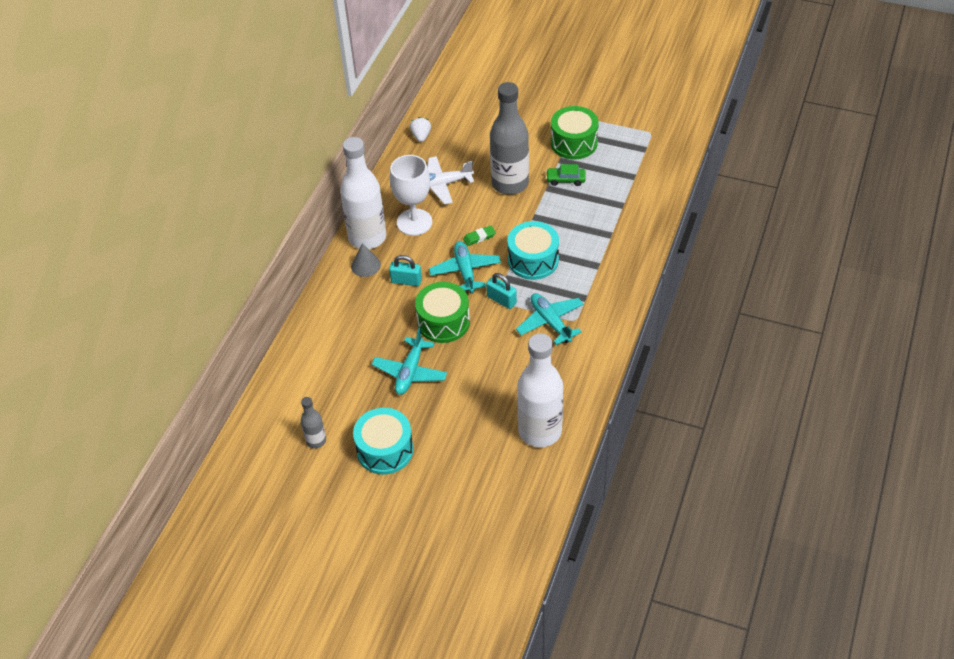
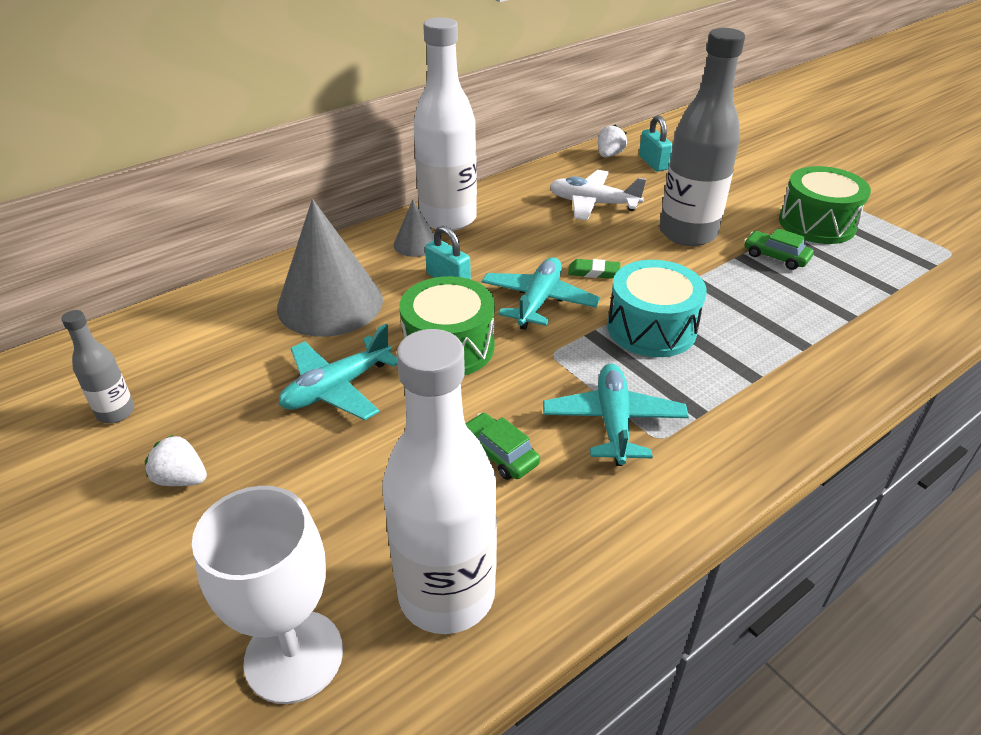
camera: 30 degrees right, 10 degrees down
(357, 328) = (330, 303): none -> grey cone
(385, 450) = (181, 479): turquoise drum -> white strawberry
(414, 222) = (521, 226): white goblet -> white goblet (294, 656)
(501, 300) = (560, 357): turquoise padlock -> turquoise padlock (653, 163)
(513, 364) = (499, 454): none -> green car

